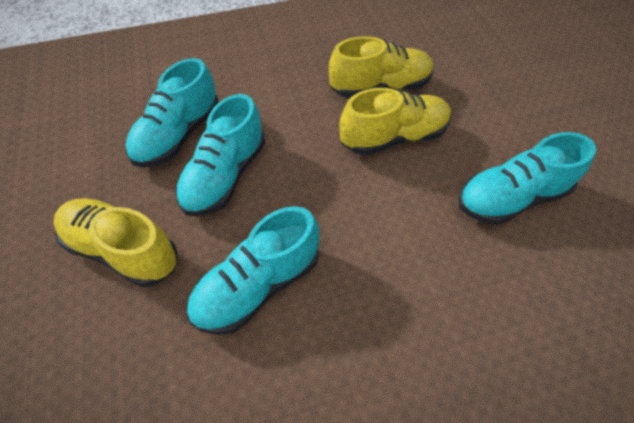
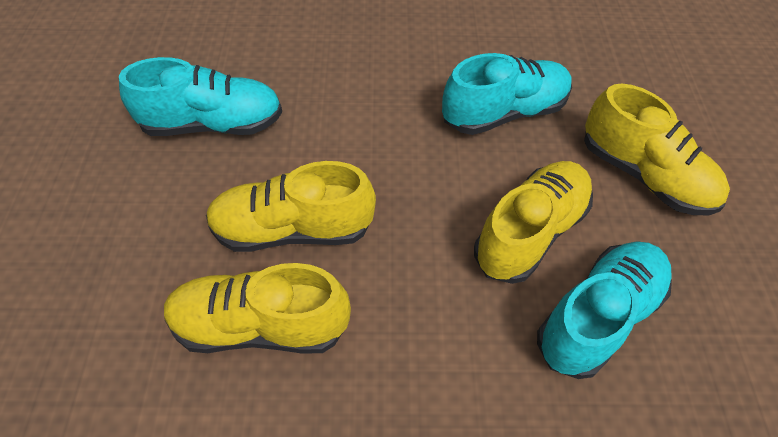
camera: 165 degrees left, 0 degrees up
(225, 176) = (530, 232): turquoise shoe -> yellow shoe

